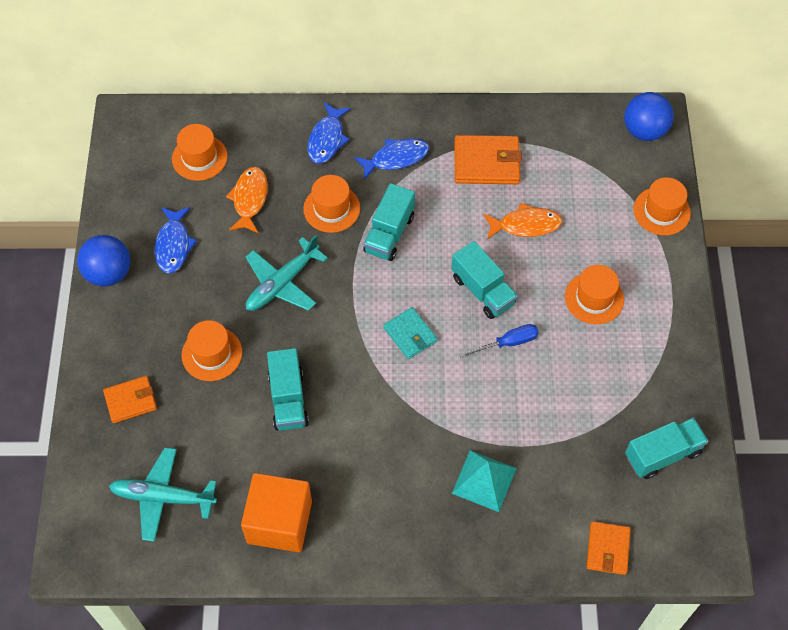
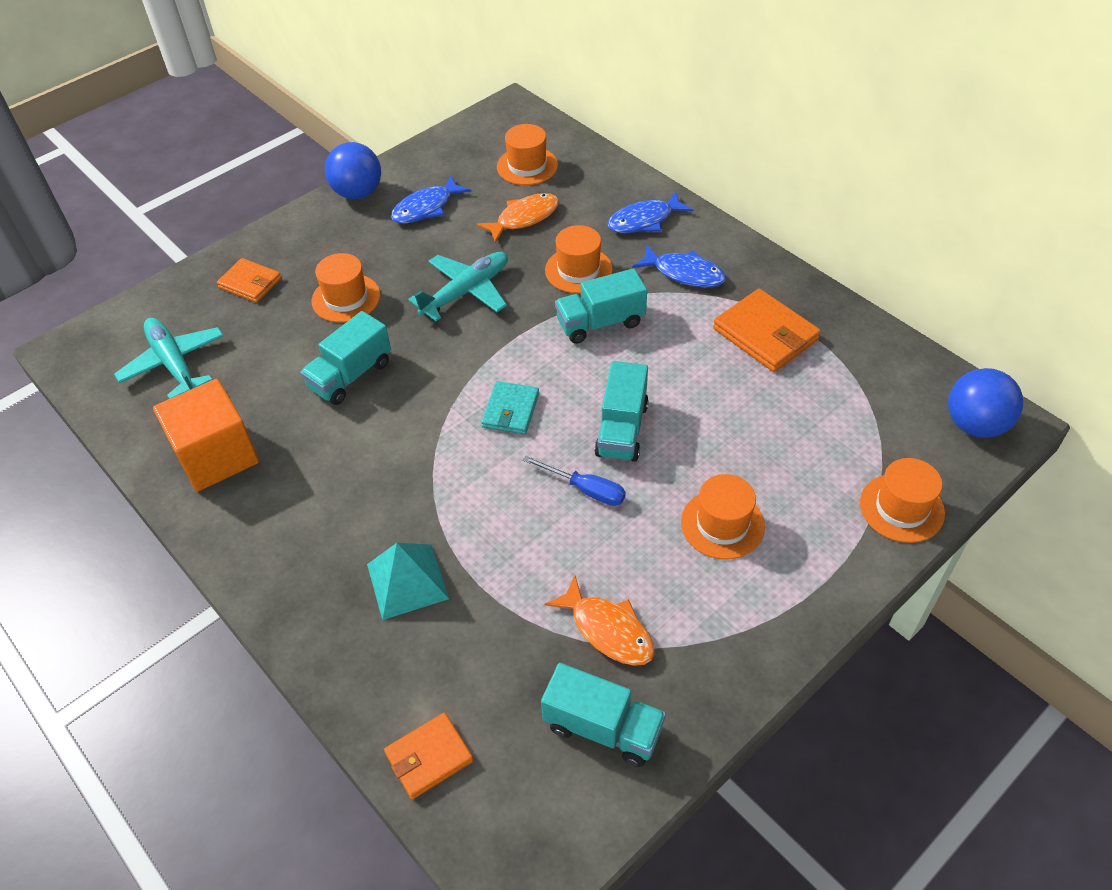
camera: 50 degrees right, 10 degrees down
(282, 283) = (465, 292): turquoise plane -> turquoise plane turned 135 degrees clockwise
(525, 225) = (736, 410): orange fish -> orange fish (608, 630)

